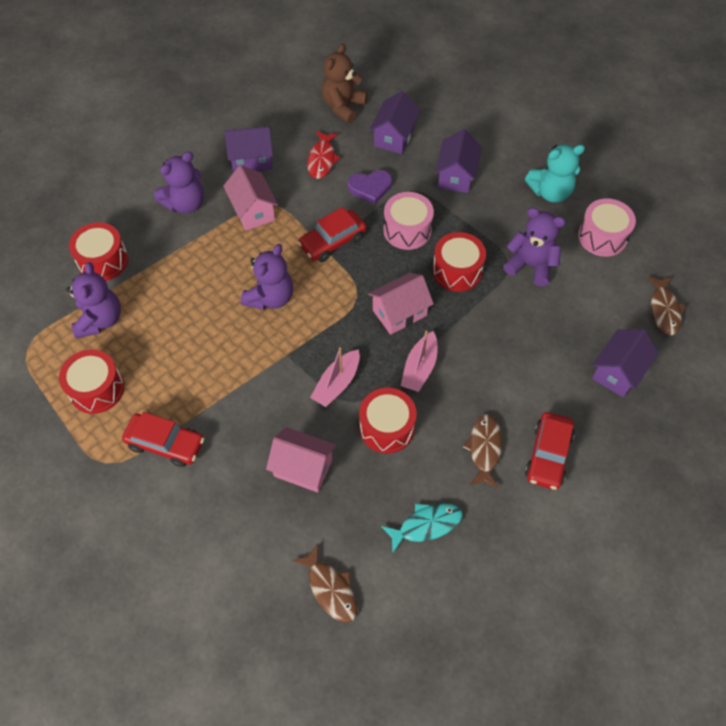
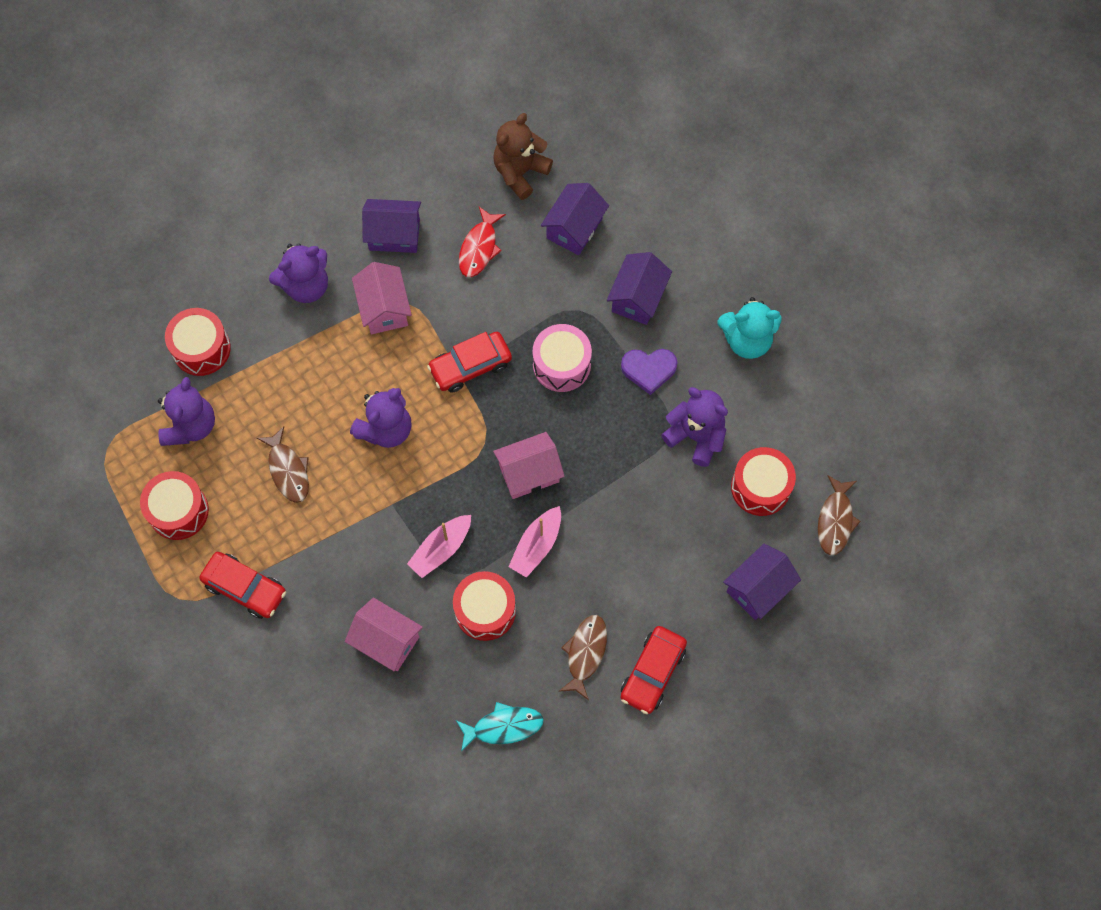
camera: 10 degrees right, 10 degrees up
(330, 589) = (391, 775): brown fish -> brown fish (288, 470)
(370, 187) = (530, 298): purple heart -> purple heart (649, 370)
(457, 271) = (608, 429): red drum -> red drum (760, 487)
(602, 237) = (792, 412): pink drum -> none

